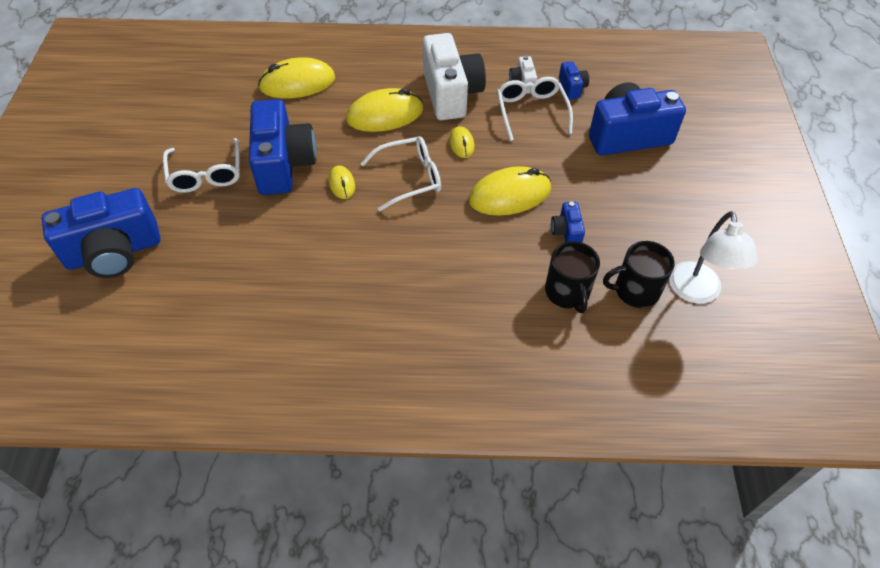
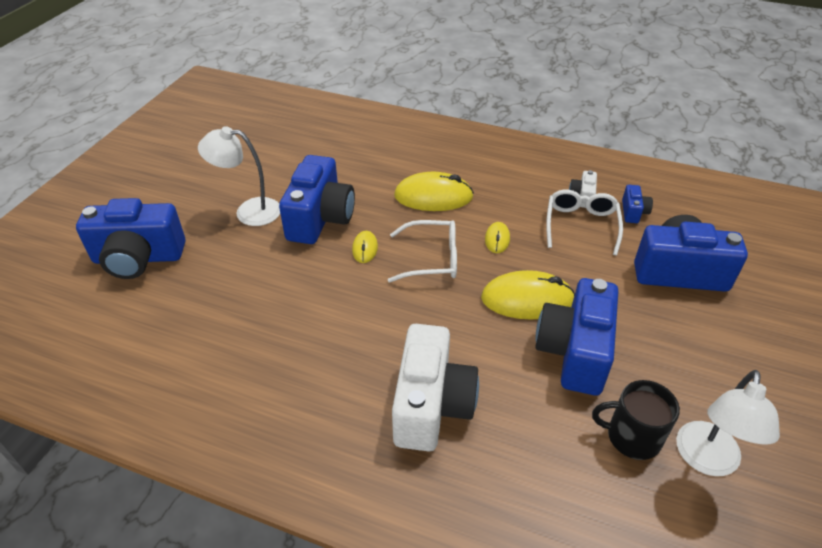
camera: 20 degrees right, 10 degrees down
(206, 174) = (249, 211): white glasses -> white lamp
(297, 83) = (365, 153): yellow mouse -> none
(451, 94) = (505, 192): white camera -> white camera (431, 405)
(566, 232) = (574, 352): blue camera -> blue camera, size x2.24
(567, 292) = (552, 416): black mug -> none

